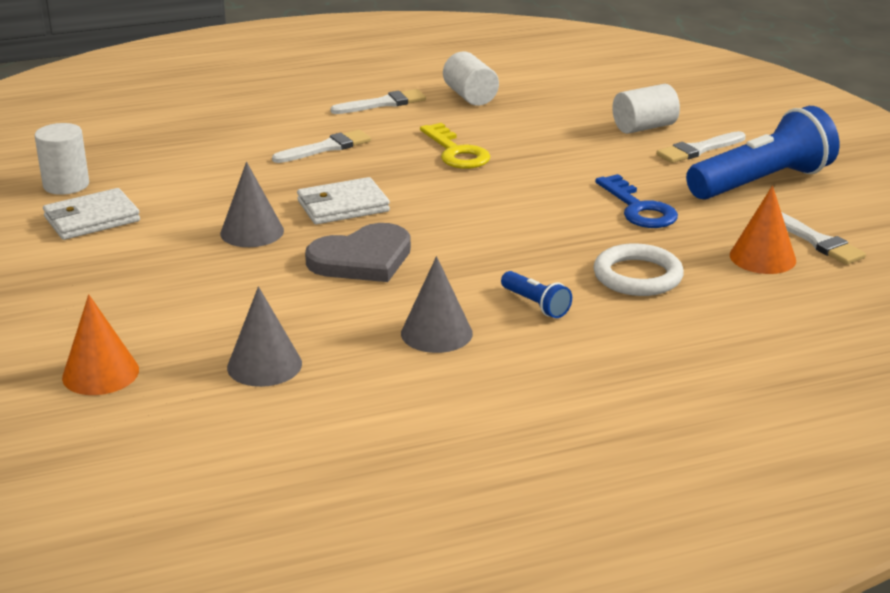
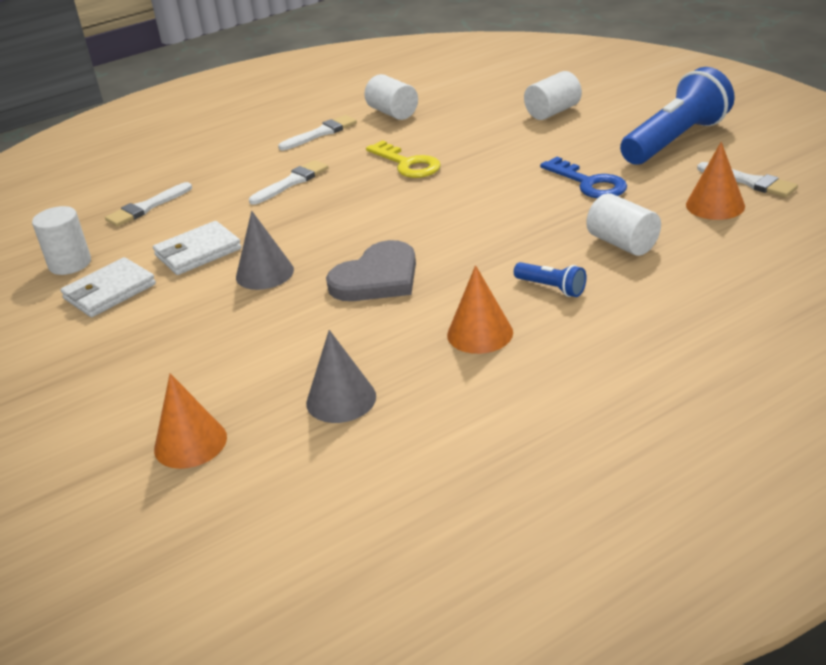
camera: 10 degrees left, 5 degrees up
(343, 206) = (334, 232): white wallet -> white wallet (198, 252)
(436, 333) = (480, 333): grey cone -> orange cone
(637, 276) = (622, 243): white ring -> white cylinder
(698, 150) = (608, 122): white brush -> white brush (146, 207)

